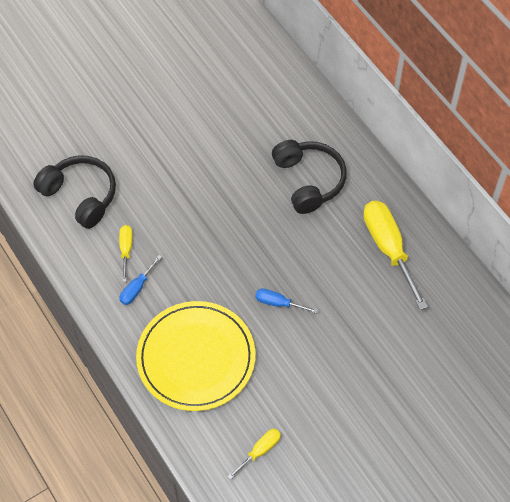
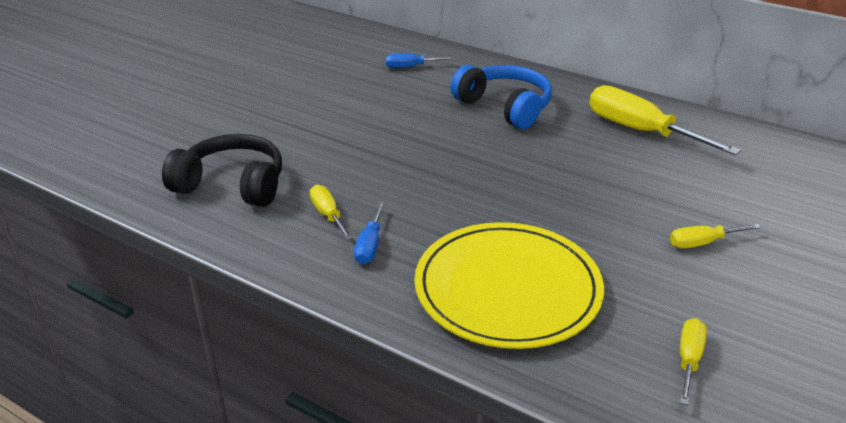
camera: 25 degrees left, 25 degrees down
(278, 303) = (565, 206): blue screwdriver -> blue screwdriver (411, 67)
(309, 180) = (505, 107): black headphones -> blue headphones
(341, 372) = (702, 243): none -> yellow screwdriver

